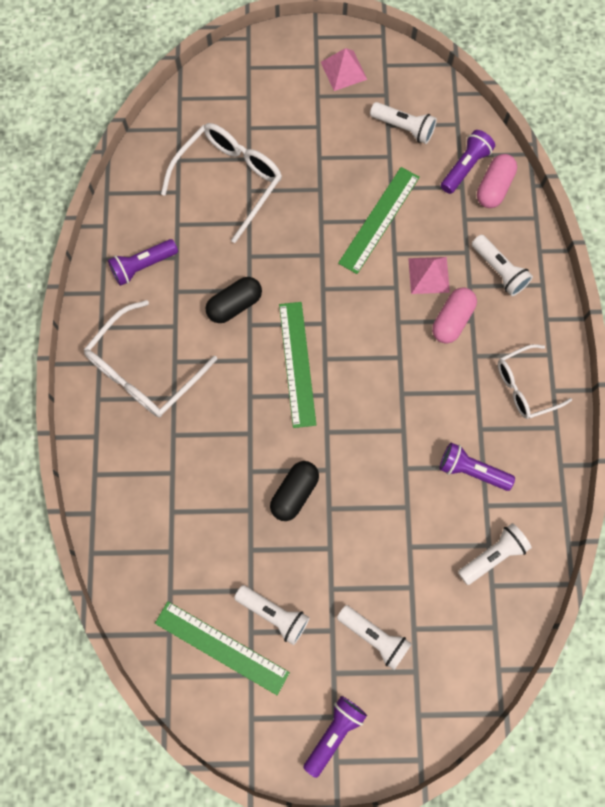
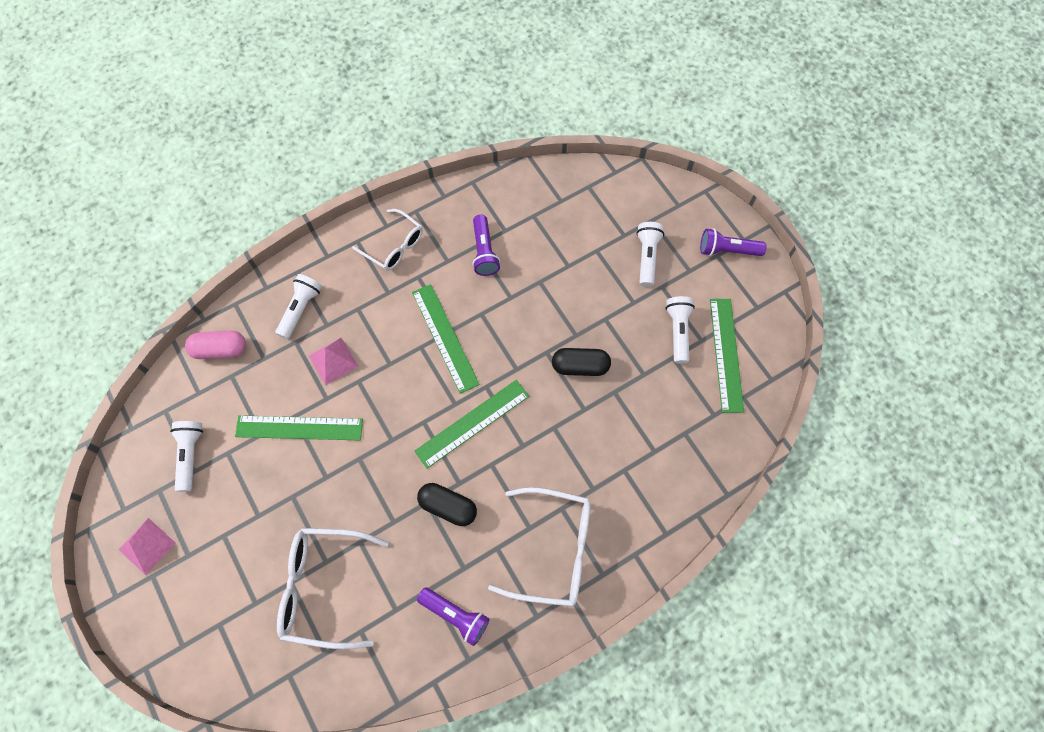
camera: 120 degrees left, 5 degrees down
(397, 383) = (445, 337): none -> green ruler
(452, 320) = (365, 323): pink capsule -> none
(465, 167) = (210, 382): purple flashlight -> none
(492, 555) = (539, 210): white flashlight -> none

